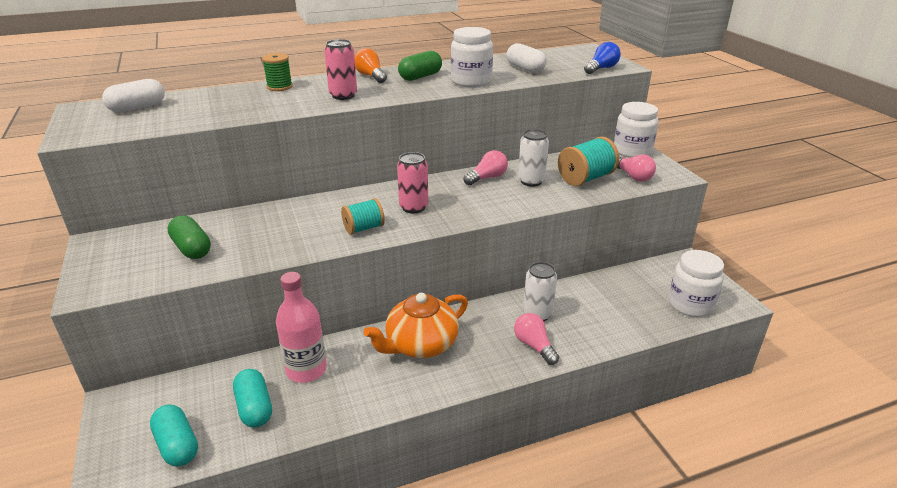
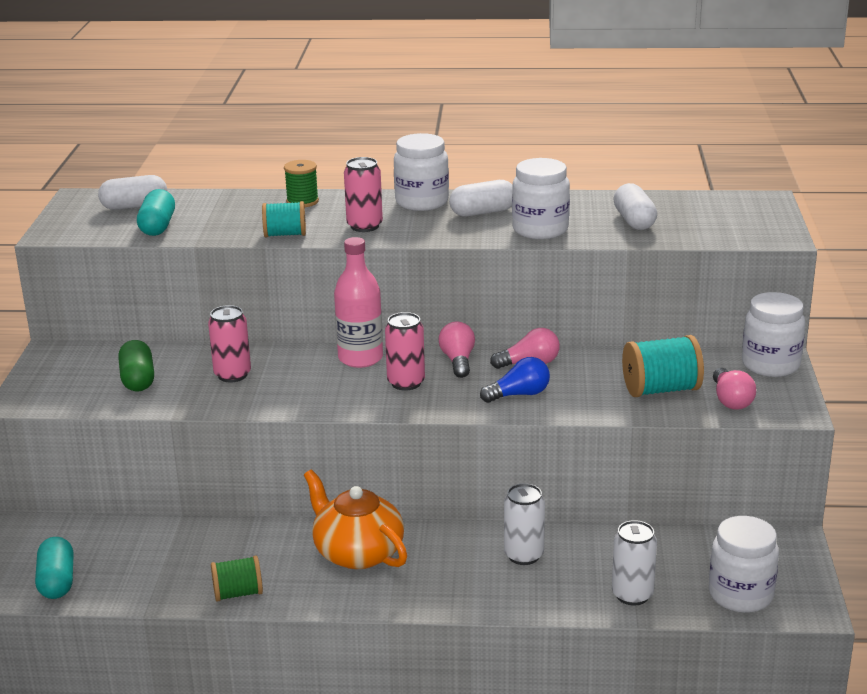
camera: 25 degrees right, 5 degrees down
(255, 408) = (145, 568): turquoise capsule -> turquoise capsule (158, 226)
(273, 228) = (232, 375): none -> pink can
(306, 370) = (217, 546): pink bottle -> pink bottle (360, 358)
(349, 407) = (238, 593): none -> green spool
(364, 228) = (330, 395): turquoise spool -> turquoise spool (285, 234)
(370, 76) = (422, 202): orange light bulb -> white jar
(420, 77) = (483, 212): green capsule -> white capsule
(420, 344) = (357, 552): orange teapot -> orange teapot turned 60 degrees clockwise
(531, 181) = (582, 379): white can -> white can (632, 595)
(534, 346) = (489, 588): pink light bulb -> pink light bulb (458, 361)
(601, 69) = (743, 237): blue light bulb -> blue light bulb (519, 394)

